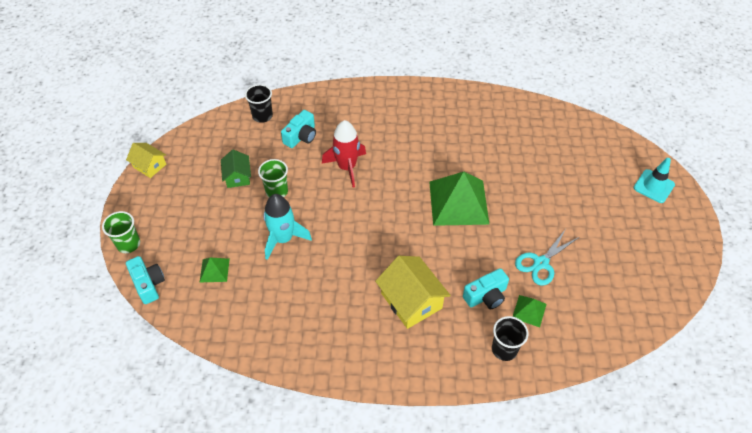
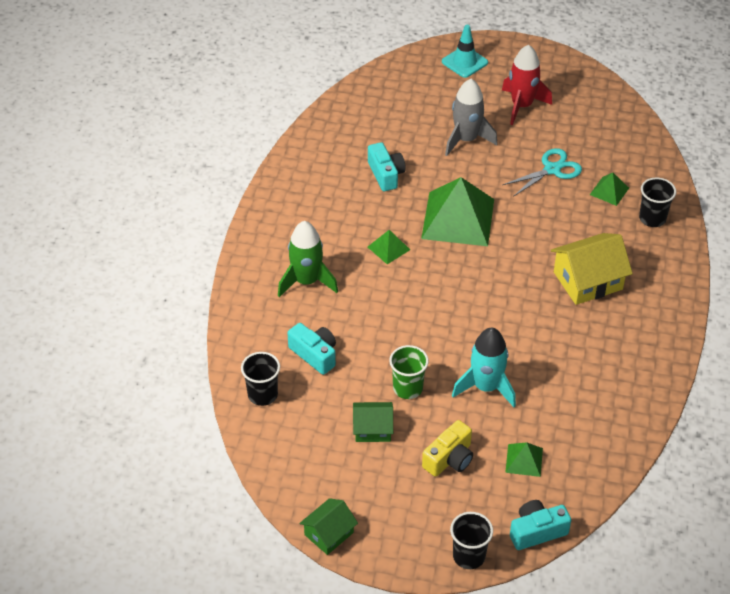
camera: 80 degrees left, 5 degrees down
(128, 244) = (469, 556): green cup -> black cup
(149, 166) = (329, 533): yellow house -> green house
(213, 223) = (449, 459): none -> yellow camera
(347, 167) = (381, 313): red rocket -> red rocket (522, 106)
(368, 122) = (307, 281): none -> green rocket
(413, 163) = (388, 248): none -> green pyramid
(486, 296) = (588, 220): turquoise camera -> turquoise camera (386, 174)
(541, 263) = (552, 169): turquoise scissors -> turquoise scissors turned 90 degrees counterclockwise
(554, 198) = (466, 140): none -> grey rocket

